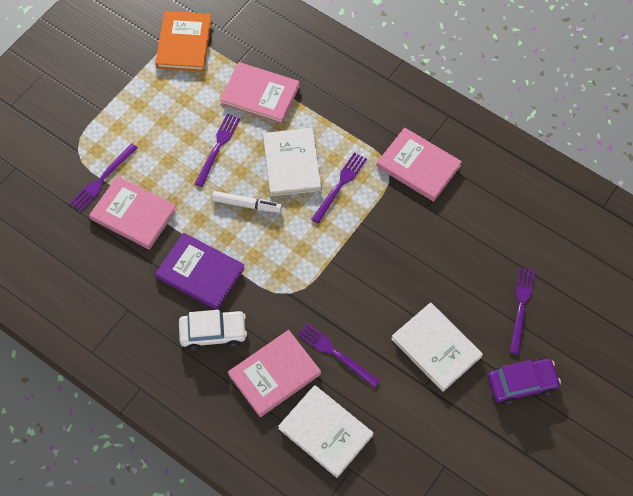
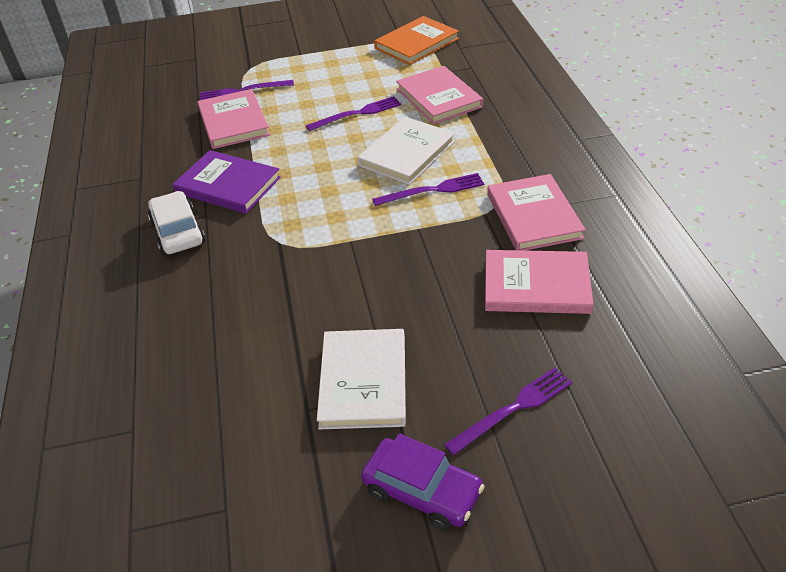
camera: 45 degrees right, 20 degrees down
(200, 273) = (228, 185): purple book -> purple book turned 45 degrees counterclockwise
(213, 333) = (178, 232): white car -> white car turned 150 degrees counterclockwise
(247, 205) = (330, 161): white marker -> none
(274, 374) = (181, 296): pink book -> pink book (536, 285)
(325, 432) = (157, 377): white book -> none
(335, 353) = (256, 317): purple fork -> none

